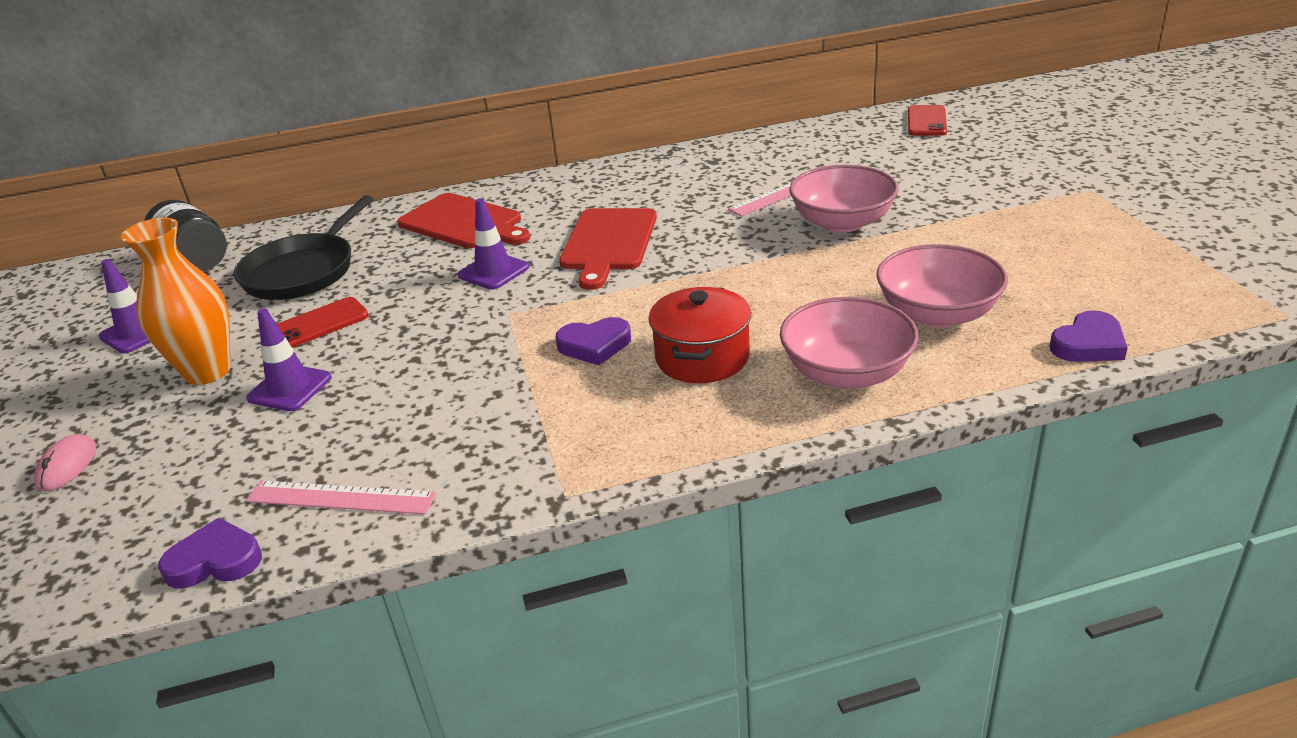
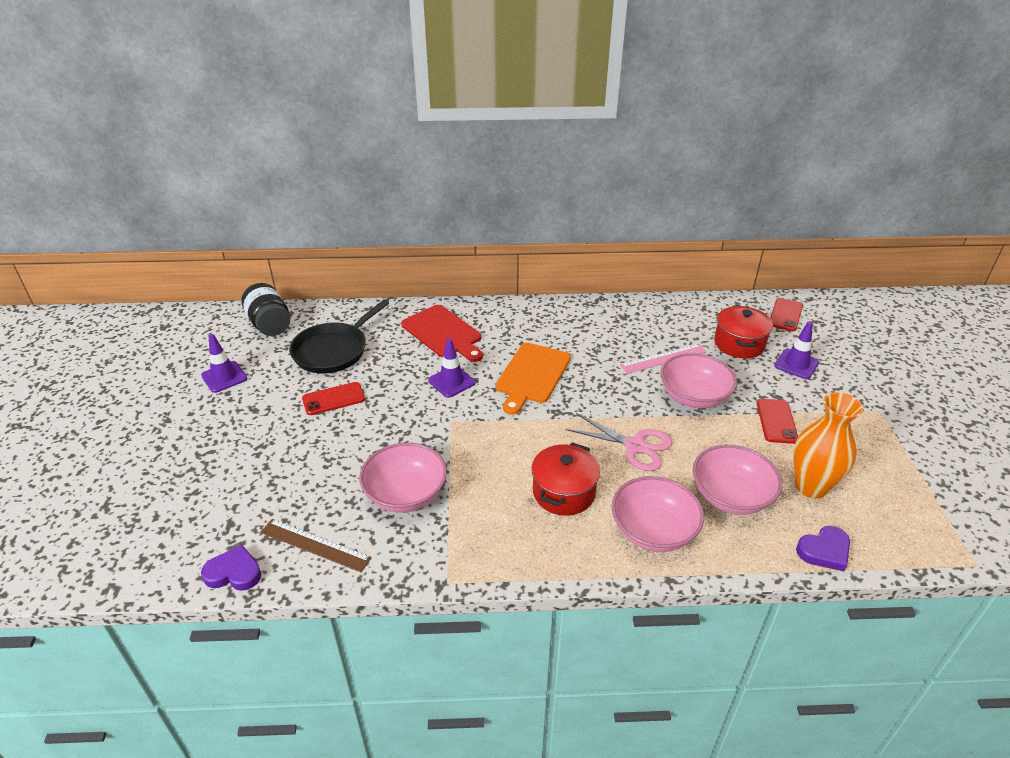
camera: 10 degrees right, 5 degrees up
(67, 466) = (165, 475): pink mouse -> none
(207, 371) = (259, 421): orange vase -> orange vase (811, 486)
(290, 388) = (304, 448): purple traffic cone -> purple traffic cone (796, 364)
(340, 498) = (315, 545): pink ruler -> brown ruler
(466, 408) = (405, 494): none -> pink bowl
(594, 345) = (498, 463): purple heart -> none
(608, 243) = (532, 375): red cutting board -> orange cutting board
(783, 288) = (635, 446): none -> pink scissors
(879, 159) = (739, 344): none -> red pot
(963, 226) = (776, 421): none -> red phone

